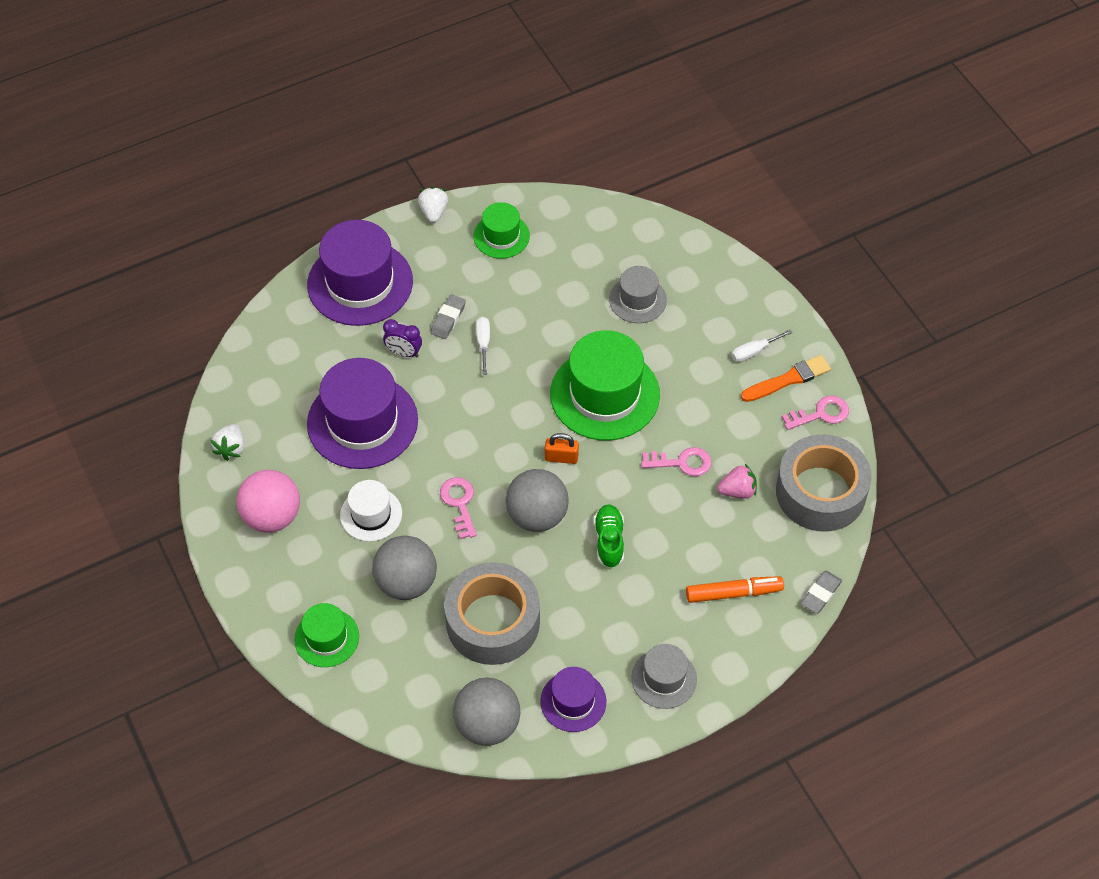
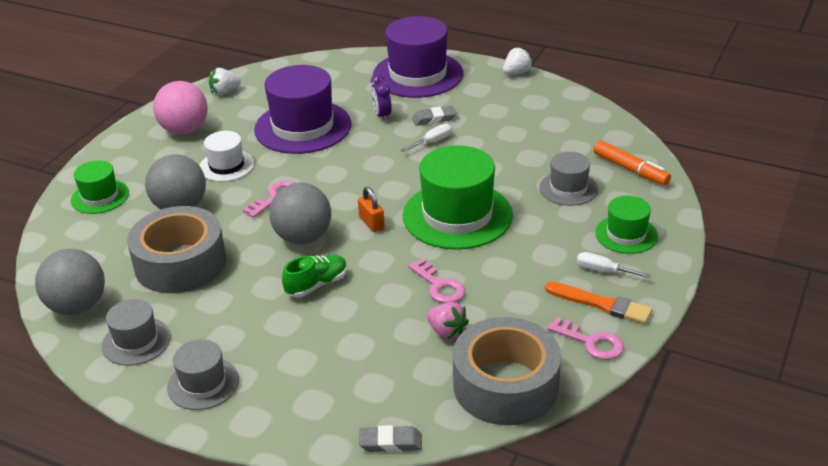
camera: 55 degrees right, 20 degrees down
(501, 236) = (536, 106): green hat -> green hat (626, 234)
(573, 701) = (136, 341): purple hat -> grey hat
(733, 593) = (335, 382): orange marker -> orange marker (630, 169)

